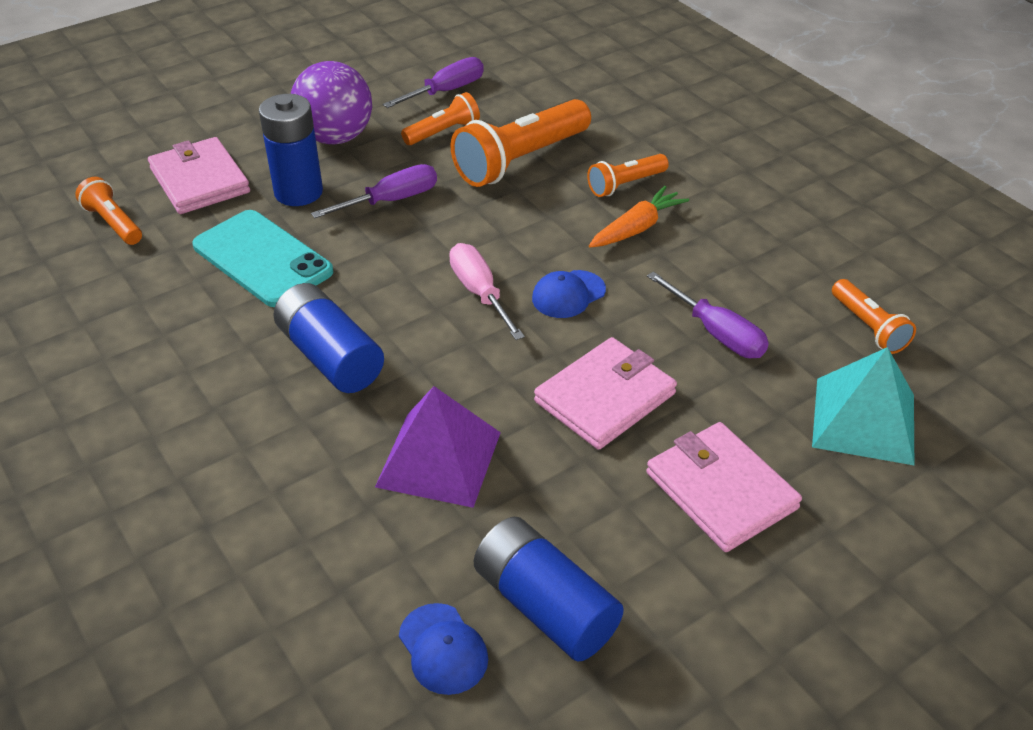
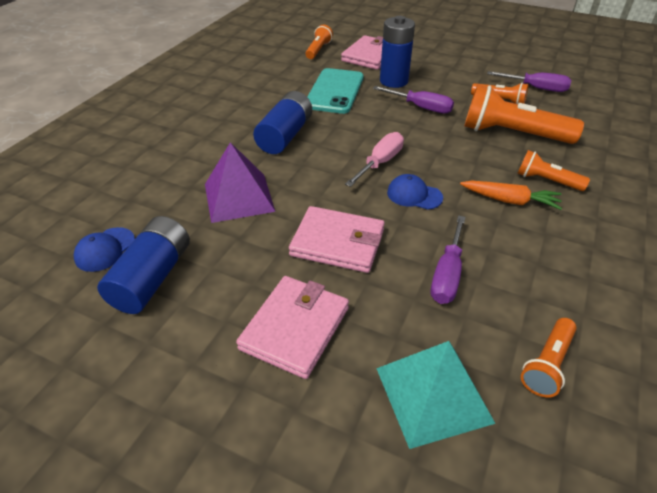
camera: 60 degrees right, 0 degrees up
(335, 137) = (448, 74): purple ball -> none

